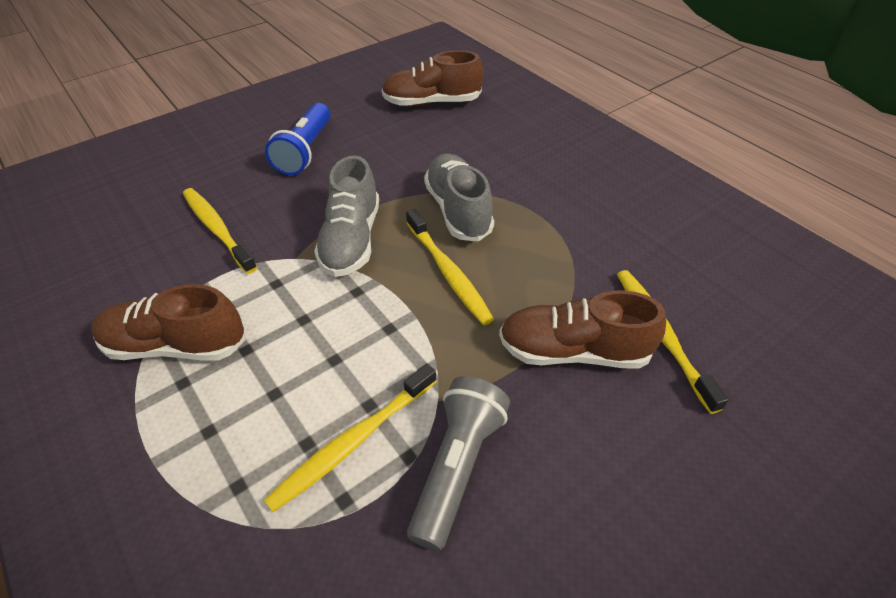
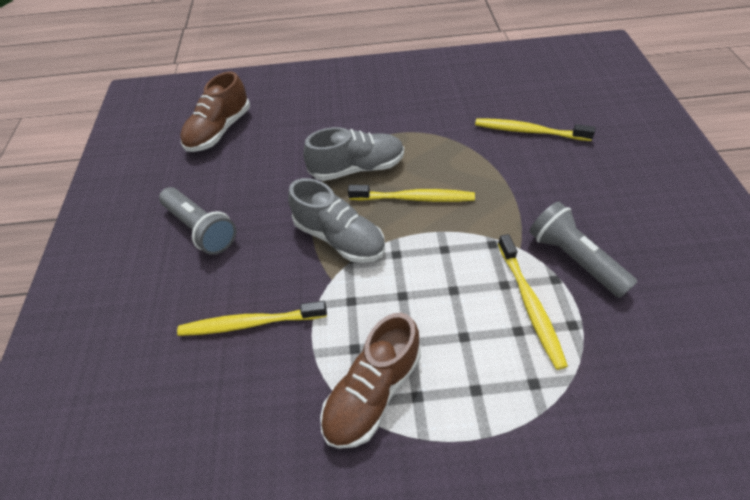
camera: 55 degrees left, 5 degrees up
(305, 151) = (201, 229): blue flashlight -> grey flashlight
(458, 210) = (357, 168): grey shoe -> grey shoe turned 150 degrees clockwise
(573, 351) = (518, 171): brown shoe -> none

